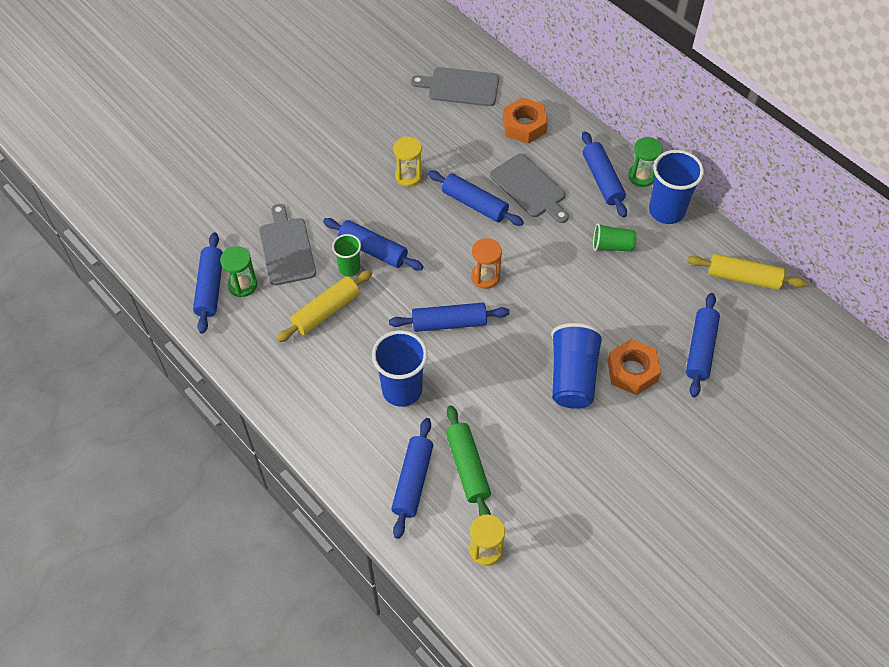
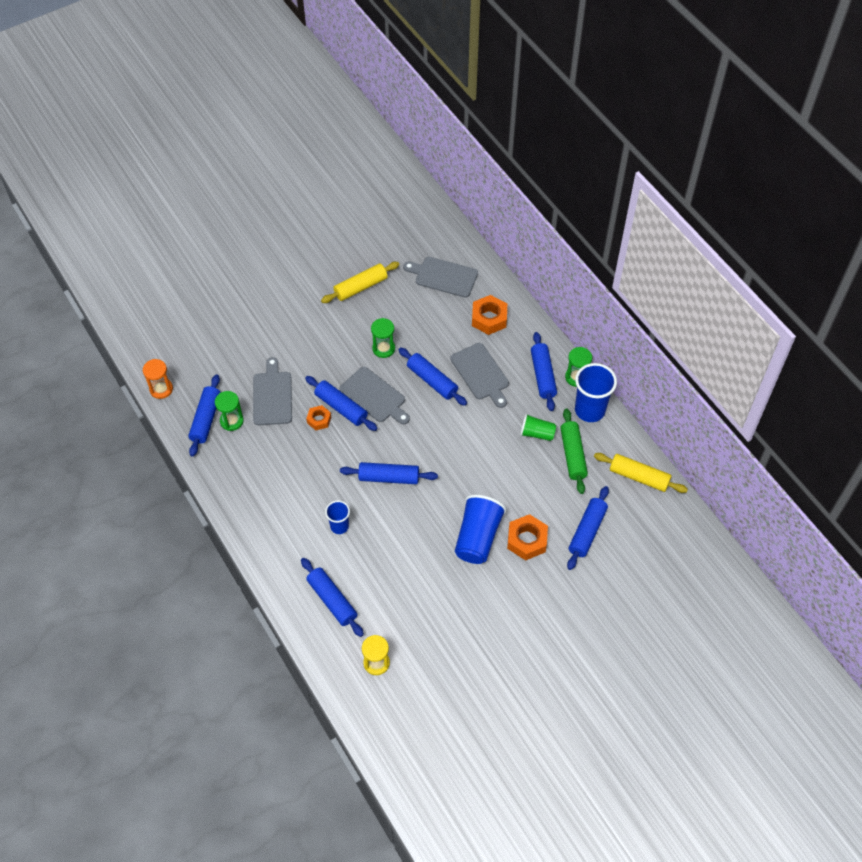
camera: 10 degrees right, 0 degrees up
(326, 311) = (293, 453): yellow rolling pin -> yellow rolling pin (360, 287)
(349, 268) = (319, 420): green cup -> orange nut
(402, 390) = (339, 526): blue cup -> blue cup, size x0.57
(408, 176) = (383, 349): yellow hourglass -> green hourglass
(410, 231) = (374, 396): none -> grey cutting board
(413, 481) = (332, 600): blue rolling pin -> blue rolling pin turned 60 degrees counterclockwise
(467, 467) = (377, 596): green rolling pin -> green rolling pin (572, 455)
(485, 277) = (426, 444): orange hourglass -> orange hourglass (161, 389)

